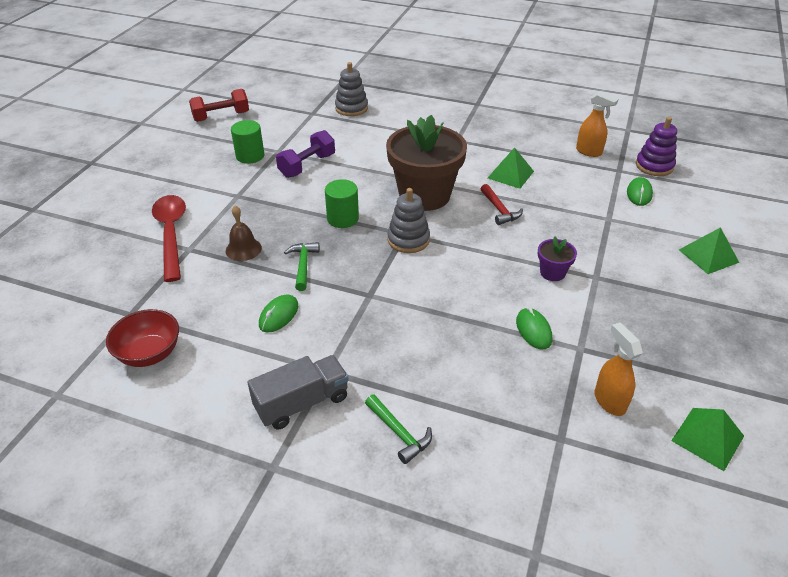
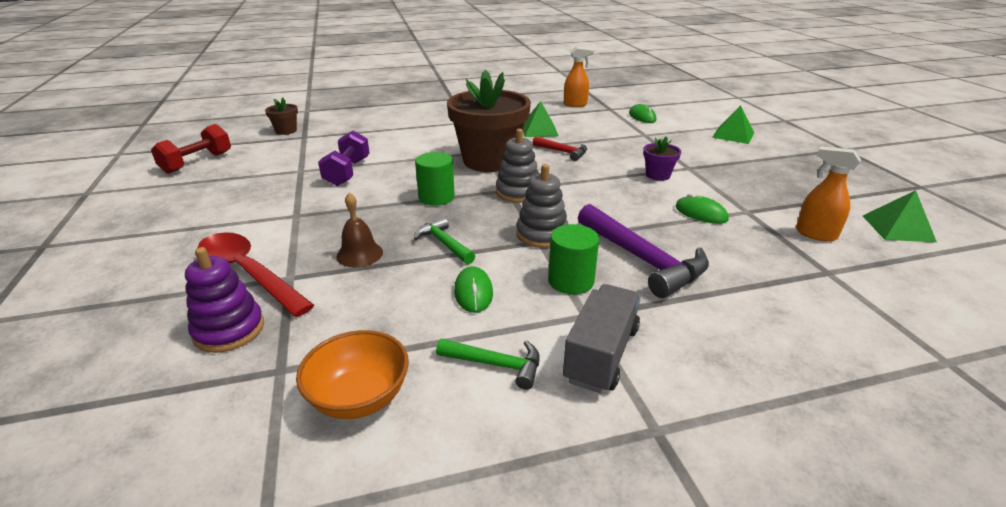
camera: 35 degrees left, 10 degrees down
(149, 353) = (359, 397): red bowl -> orange bowl
(250, 156) = (272, 182): green cylinder -> green cylinder (571, 281)
(306, 101) = (286, 131): none -> brown flower pot
(351, 108) = (341, 125): grey stacking toy -> grey stacking toy (542, 234)
(399, 433) = (720, 331): green hammer -> green hammer (496, 364)
(424, 349) = (643, 260): none -> purple hammer
(654, 166) = (628, 101): purple stacking toy -> purple stacking toy (229, 330)

